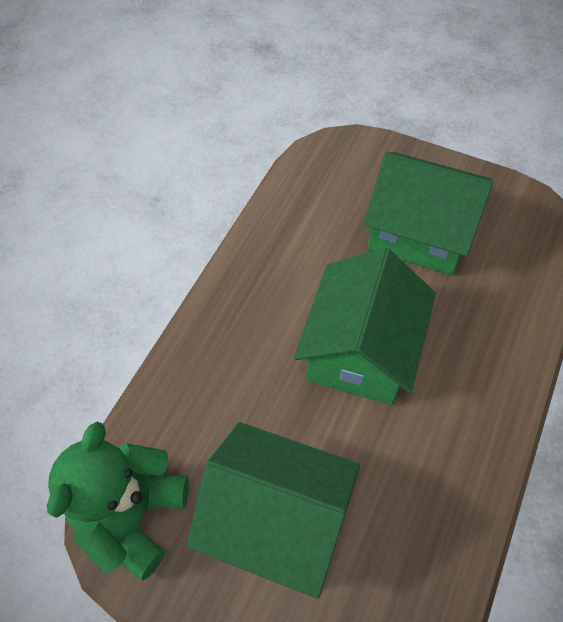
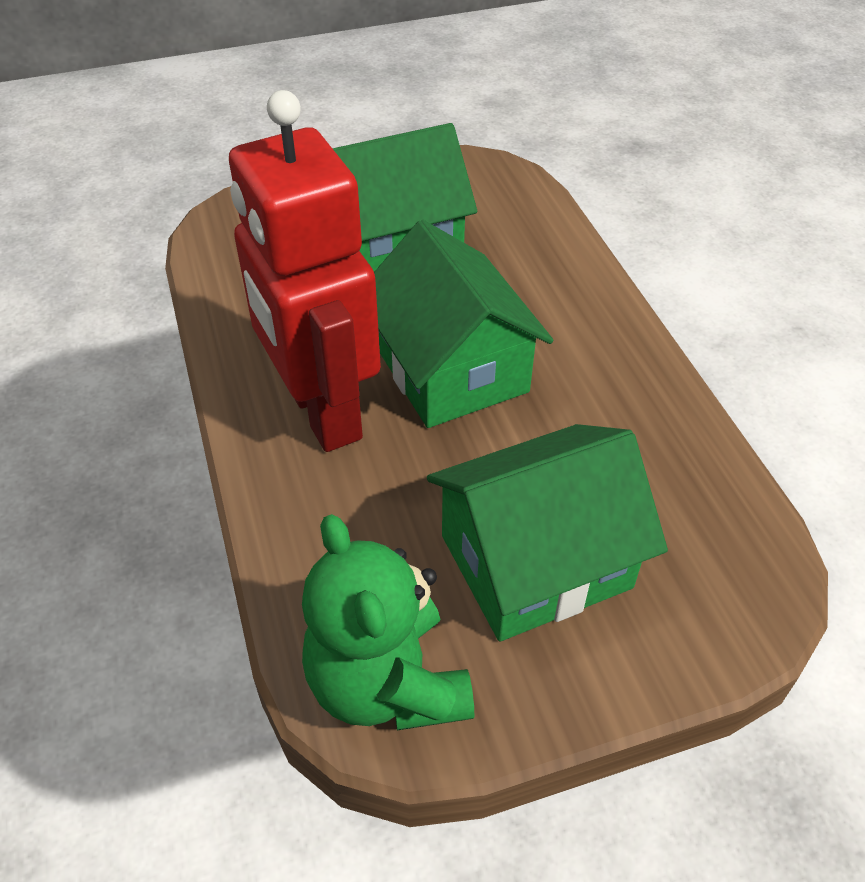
camera: 45 degrees left, 10 degrees down
(261, 322) = (321, 412): none -> red robot

